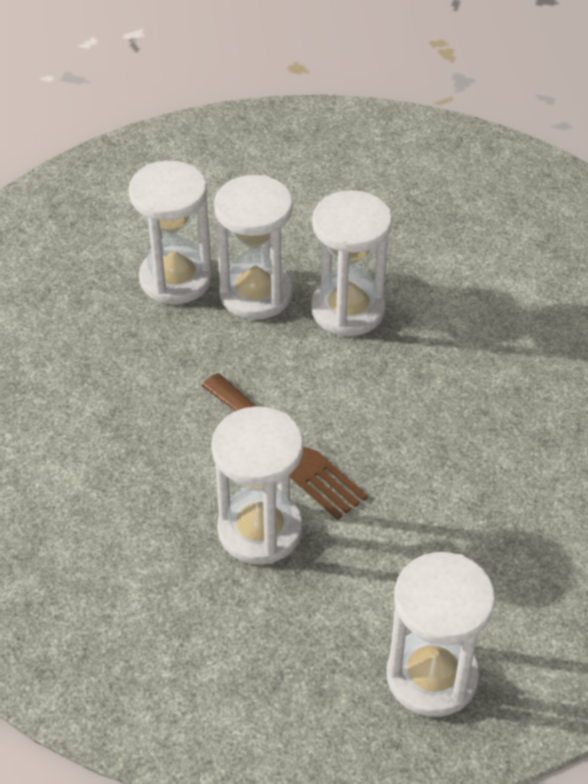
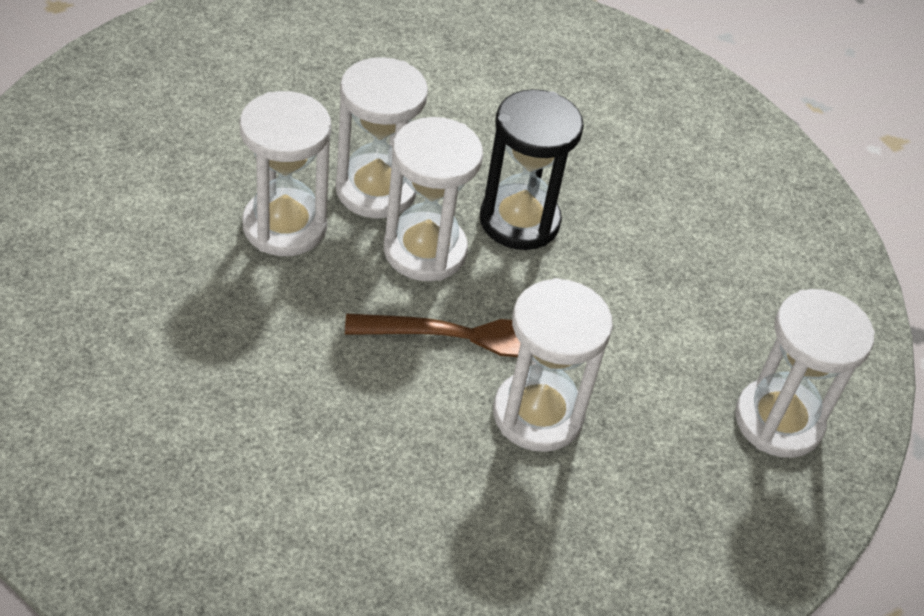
camera: 55 degrees left, 0 degrees up
(176, 279) = (197, 259): white hourglass -> white hourglass (425, 250)
(425, 398) = (519, 221): none -> black hourglass

